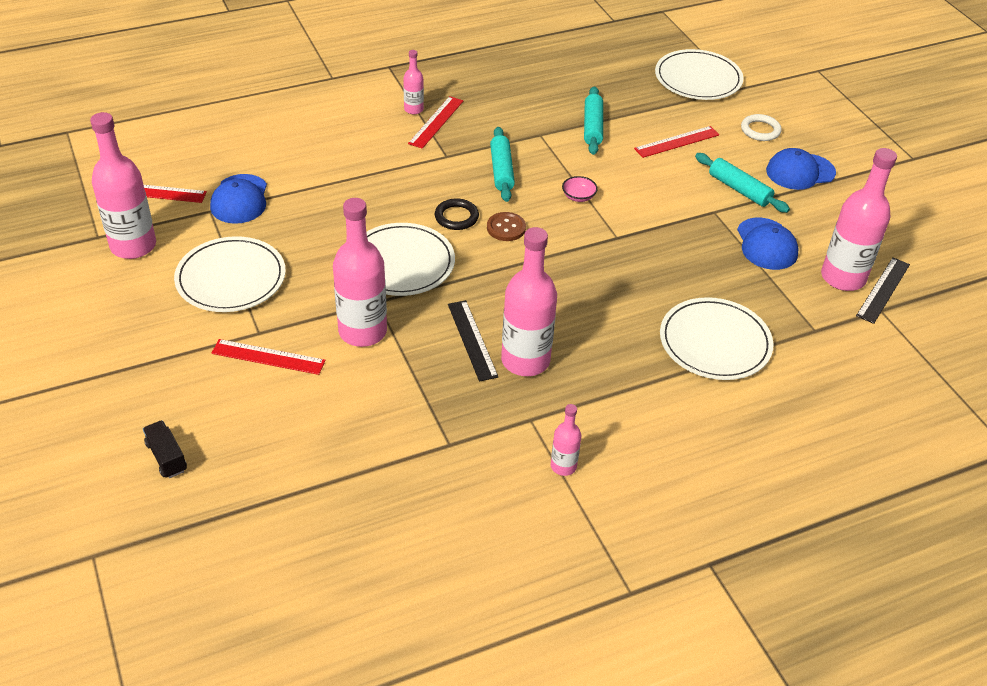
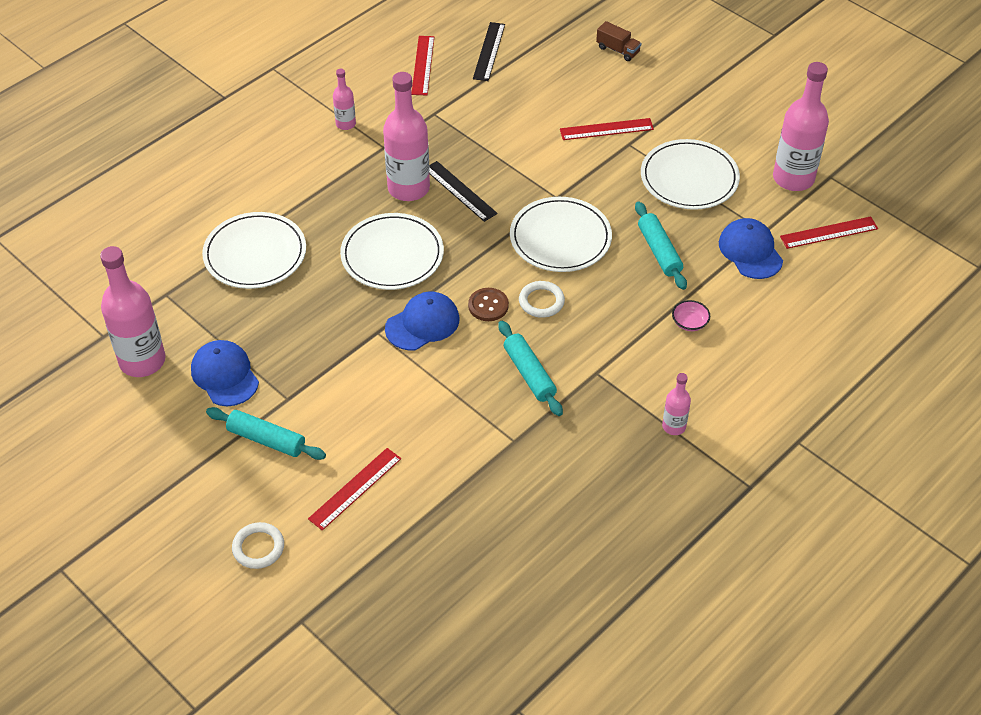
camera: 160 degrees right, 5 degrees up
(166, 457) = (618, 50): black truck -> brown truck
(362, 331) = (550, 170): pink bottle -> none
(436, 122) = (637, 416): red ruler -> red ruler (423, 65)
(456, 217) = (541, 301): black ring -> white ring
(578, 196) = (435, 368): pink bowl -> pink bowl (689, 323)
(593, 127) = (460, 476): turquoise rolling pin -> turquoise rolling pin (659, 251)
(698, 78) = (360, 620): white plate -> white plate (392, 255)
(800, 172) = (200, 493): blue cap -> blue cap (422, 323)
(883, 290) = (101, 360): black ruler -> black ruler (489, 51)

